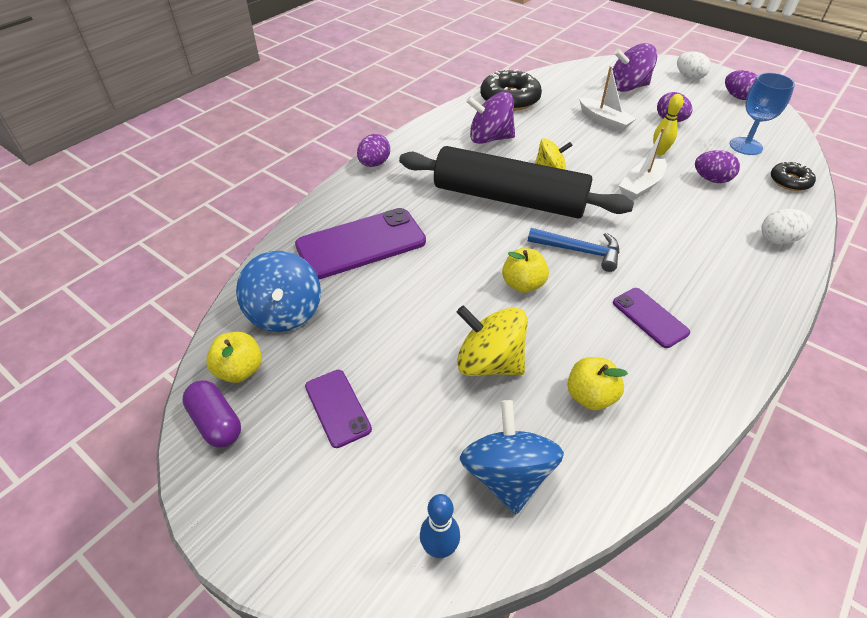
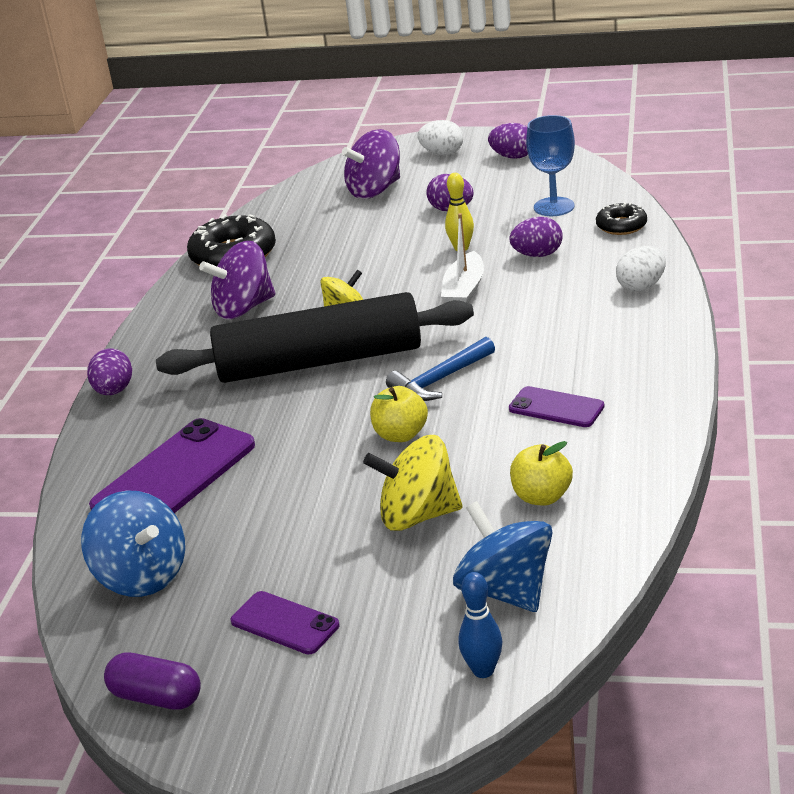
camera: 25 degrees left, 15 degrees down
(240, 370) = (138, 646): yellow apple -> none
(579, 251) = (440, 380): blue hammer -> blue hammer turned 150 degrees clockwise
(604, 121) = (373, 238): white boat -> none

